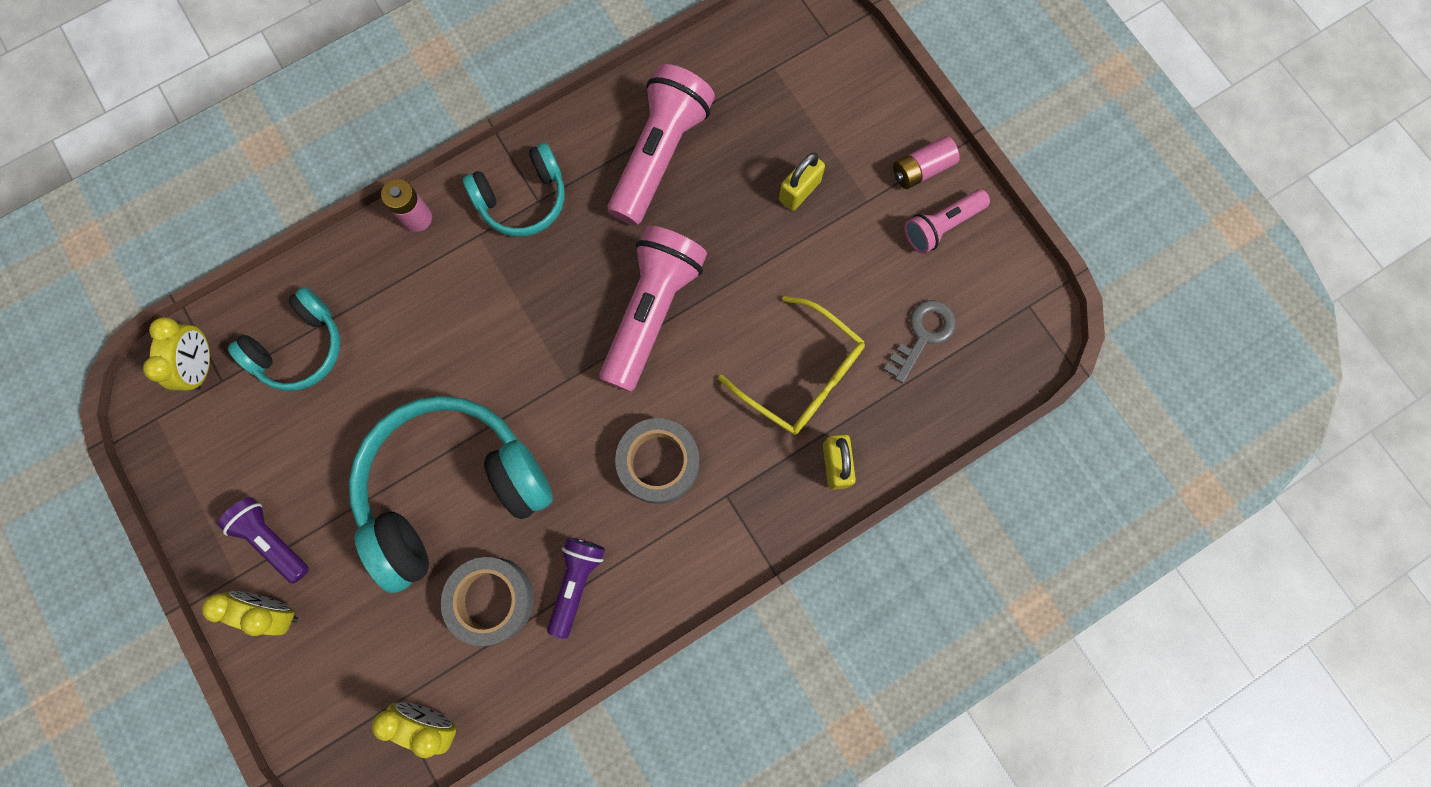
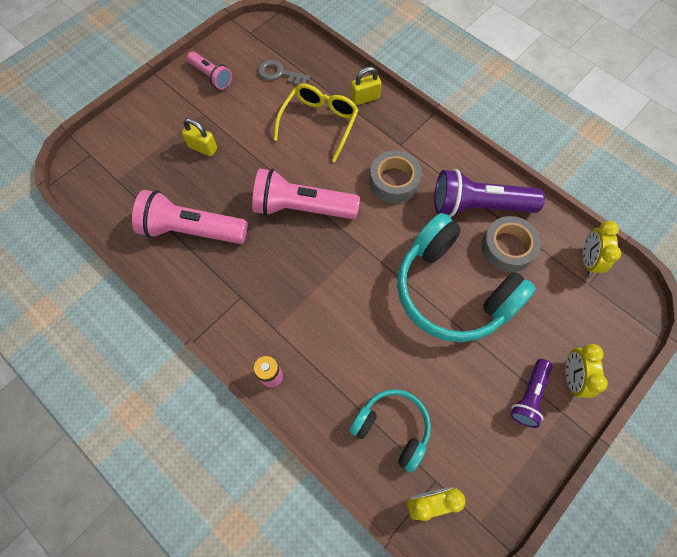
camera: 105 degrees left, 10 degrees down
(523, 199) = (241, 307): turquoise headphones -> none
(576, 582) = (478, 205): purple flashlight -> purple flashlight, size x1.76
(921, 169) = (177, 91): pink battery -> none

